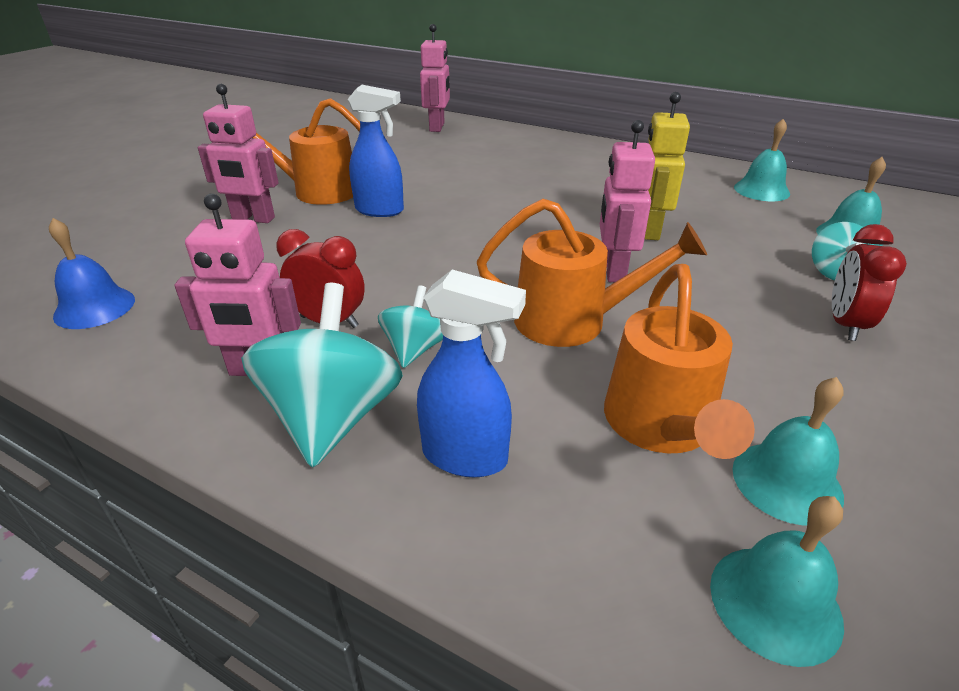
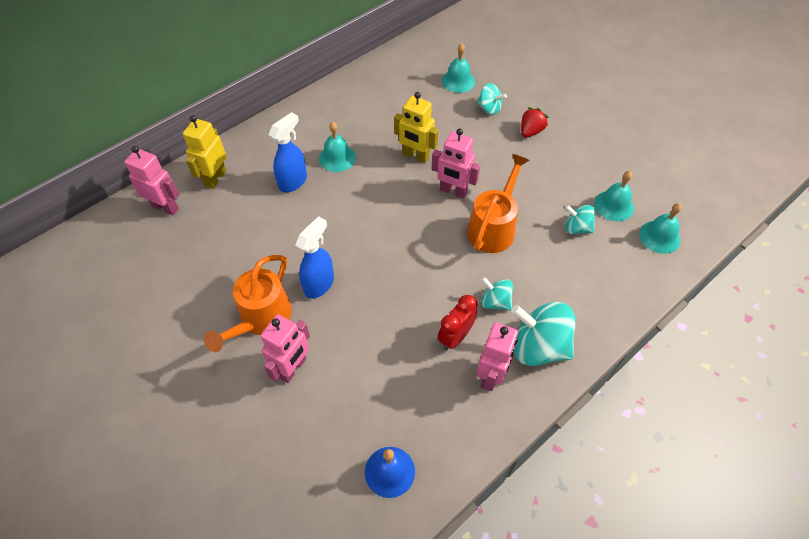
camera: 70 degrees left, 20 degrees up
(466, 457) = (577, 301): blue spray bottle -> blue spray bottle (293, 182)
(492, 137) = (215, 178): none -> yellow robot
(661, 427) = (577, 228): orange watering can -> turquoise spinning top
(761, 190) = (390, 82): turquoise bell -> turquoise bell (337, 158)
(845, 324) = (530, 131): red clock -> red strawberry

